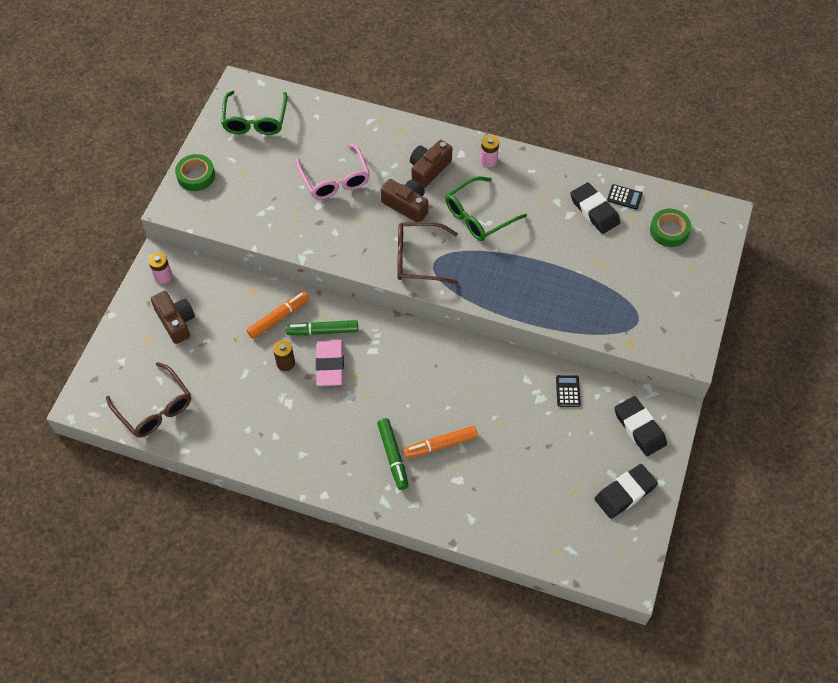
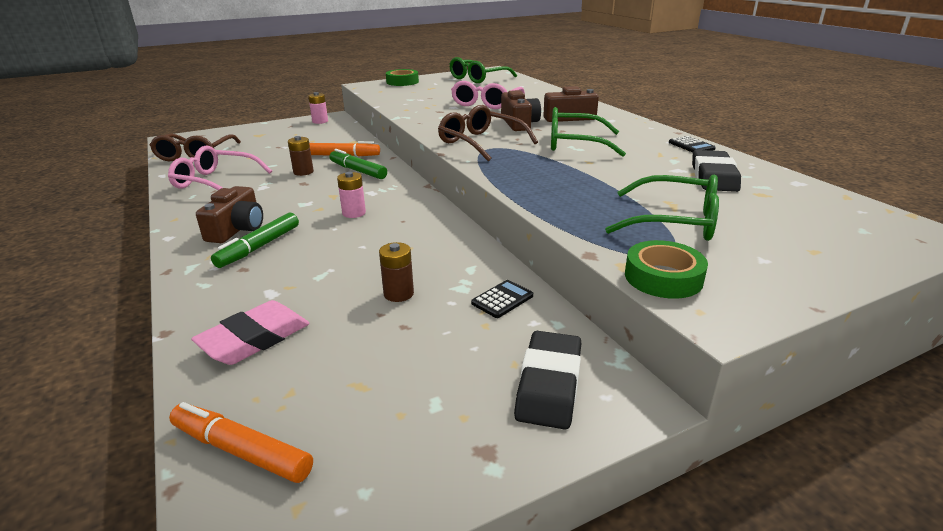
camera: 45 degrees right, 30 degrees down
(176, 321) = (287, 135): brown camera -> brown camera (237, 229)
(243, 424) = (216, 182): none -> pink glasses
(330, 365) = (327, 185): pink eraser -> pink eraser (254, 338)
(440, 445) = (307, 263): orange marker -> orange marker (241, 451)
(488, 160) = (632, 128): pink battery -> pink battery (354, 213)
(518, 427) = (398, 294): none -> brown battery
(616, 284) = (674, 221): none -> green glasses
(624, 197) = (768, 181): black calculator -> black calculator (691, 146)
(625, 493) = (419, 438): black eraser -> none
(669, 231) = (811, 217): green tape -> green tape (663, 277)

